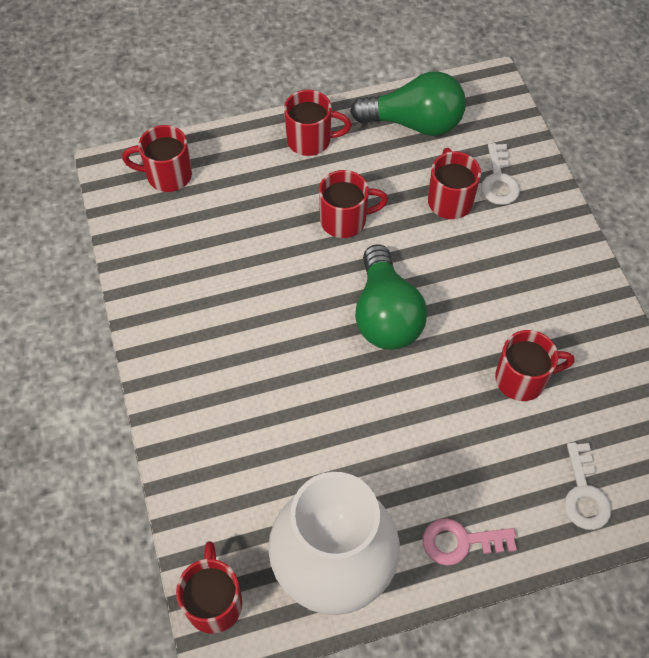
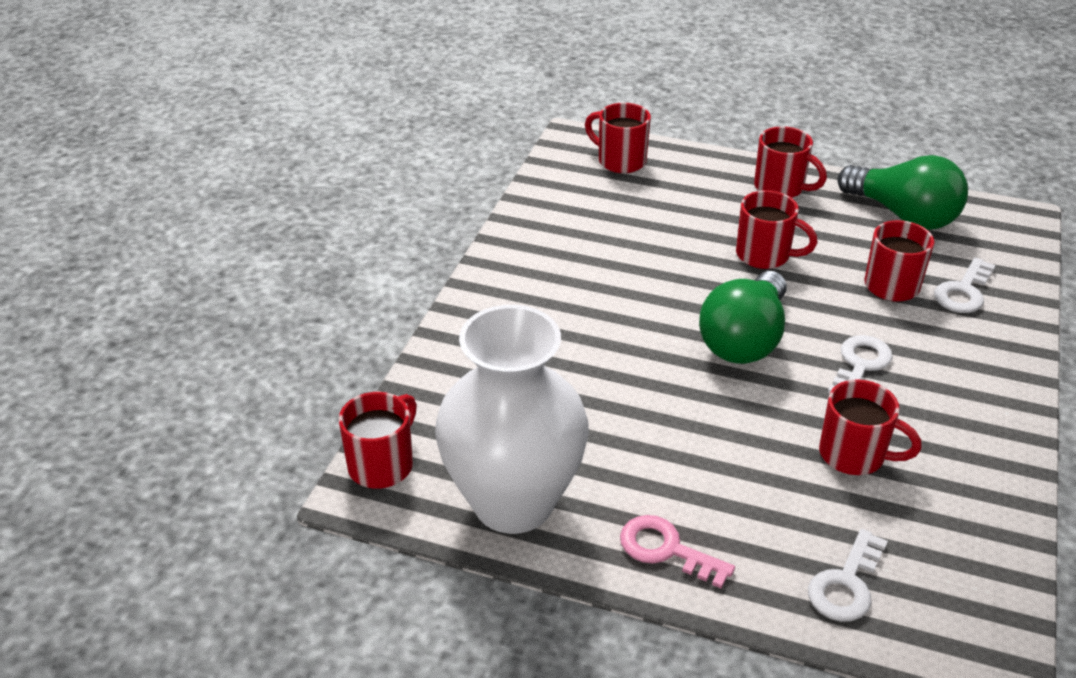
camera: 35 degrees right, 20 degrees down
(476, 292) = (860, 365): none -> white key

